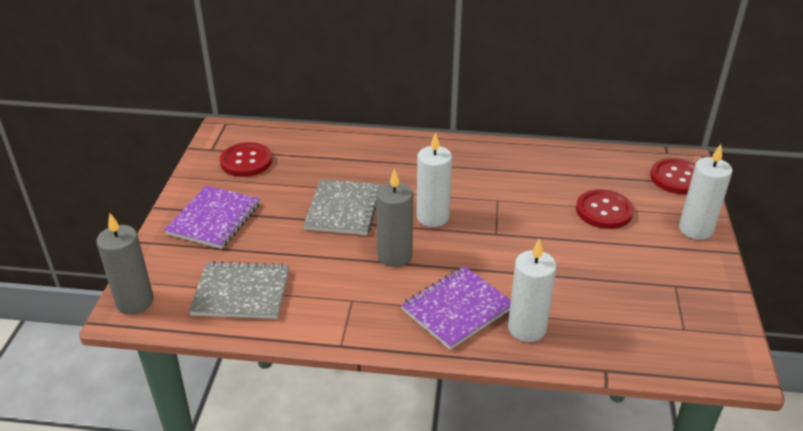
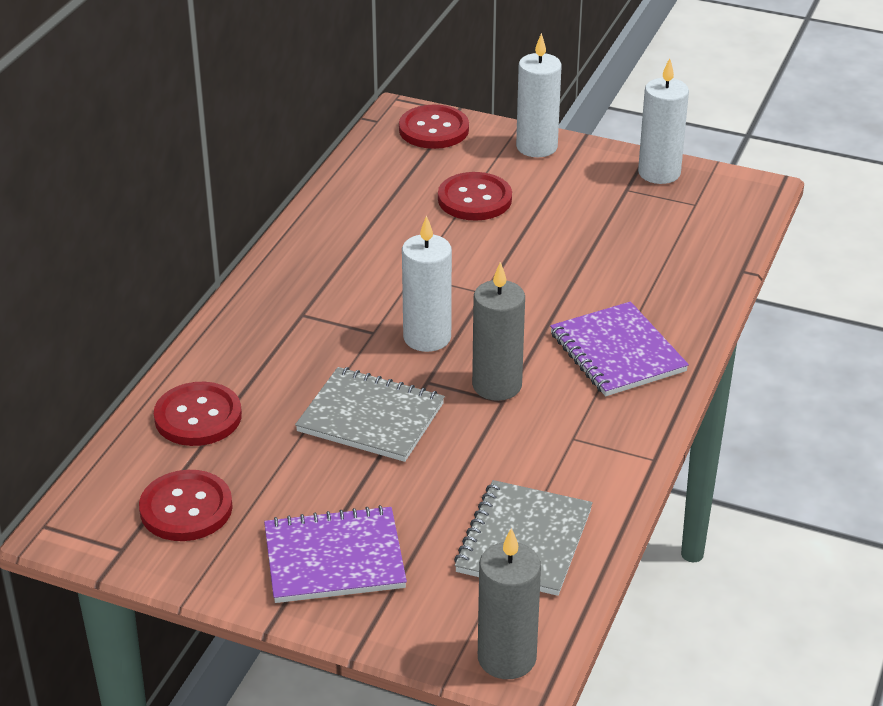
camera: 75 degrees left, 0 degrees up
(214, 219) = (334, 558): purple notebook -> purple notebook turned 45 degrees counterclockwise
(323, 149) = (198, 417): none -> red button
(527, 328) = (665, 307): white candle -> white candle (659, 173)

